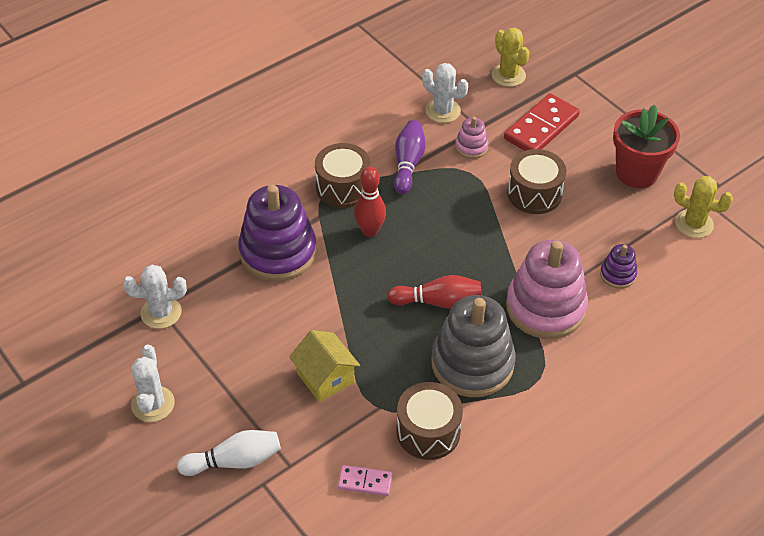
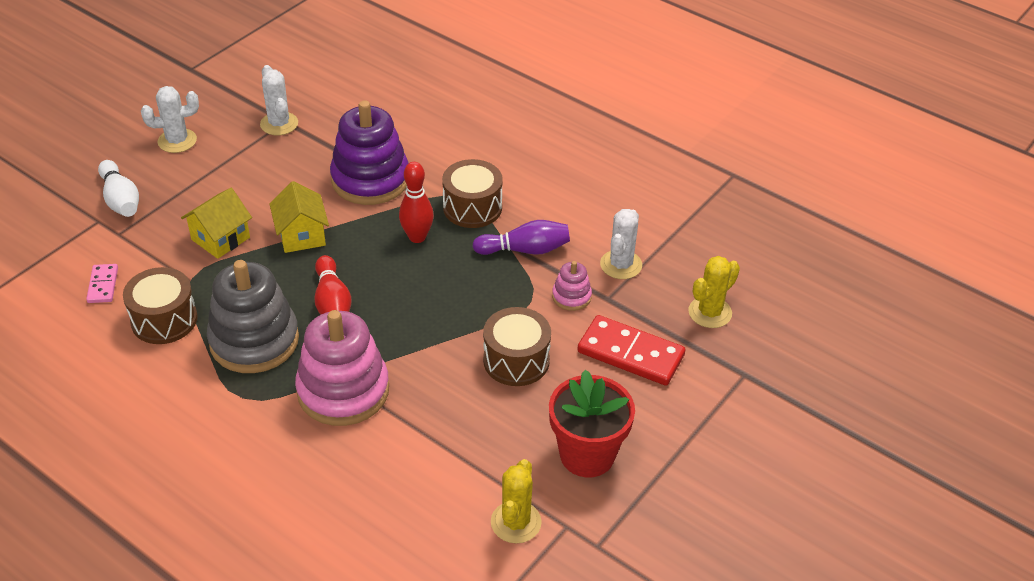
camera: 75 degrees right, 5 degrees down
(341, 313) = (301, 235): none -> yellow house
(617, 274) = (408, 451): purple stacking toy -> none

